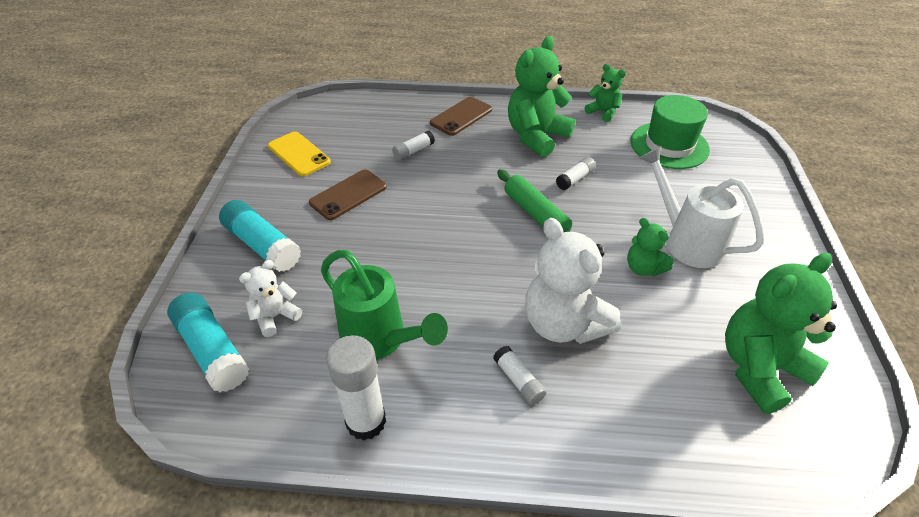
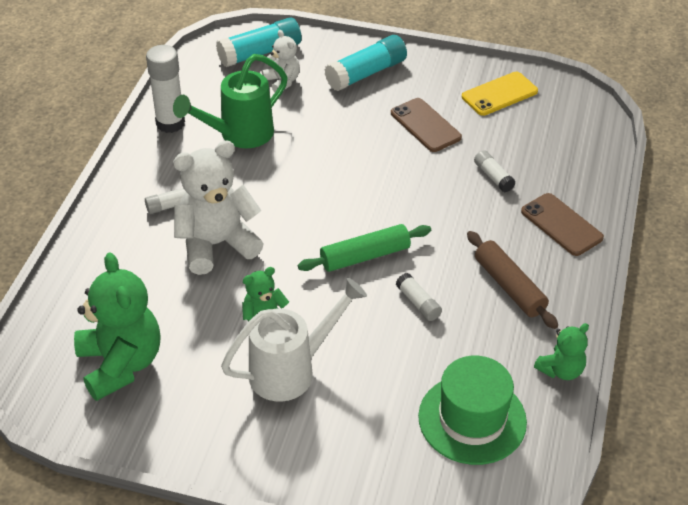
camera: 100 degrees right, 0 degrees up
(536, 136) = (509, 286): green teddy bear -> brown rolling pin

